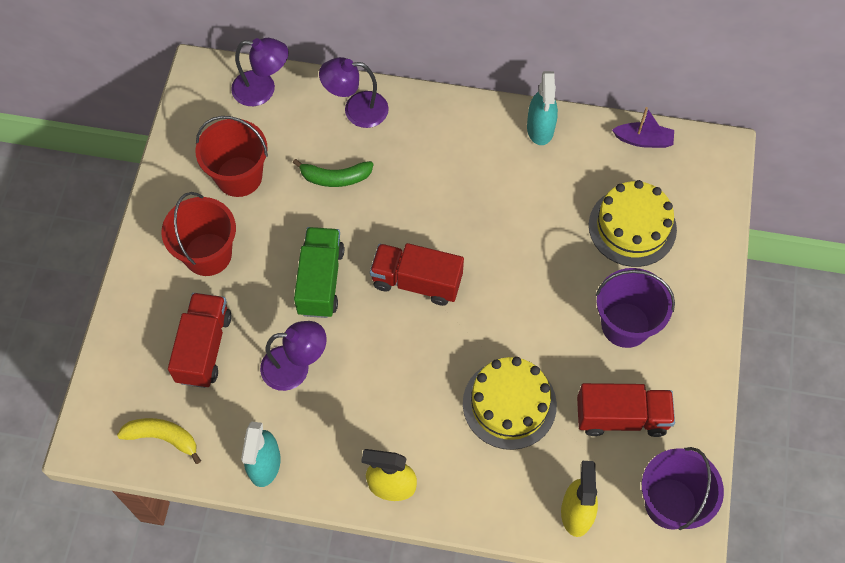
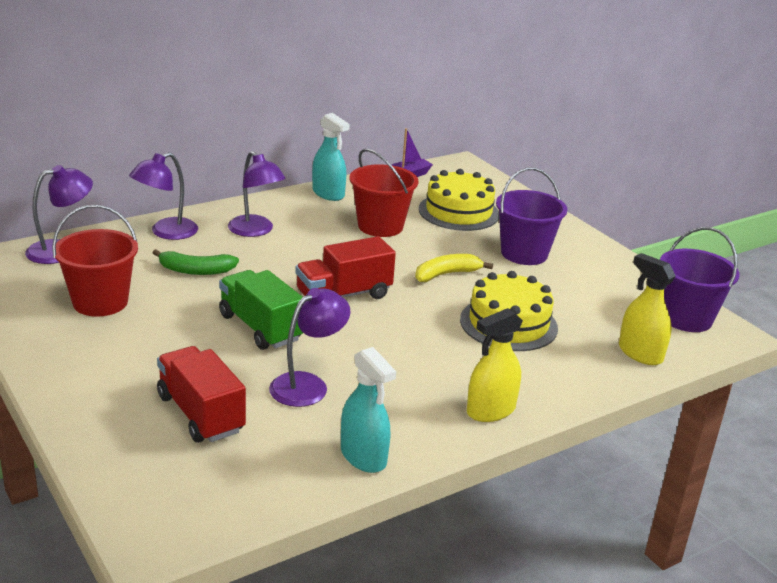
camera: 45 degrees left, 35 degrees down
(163, 437) = (235, 493): yellow banana -> yellow banana (446, 274)
(208, 254) = (127, 357): red bucket -> red bucket (380, 226)
(335, 178) = (195, 271): green banana -> green banana turned 45 degrees clockwise
(427, 150) = (255, 231): none -> purple lamp
(621, 417) = (591, 294): red truck -> none

